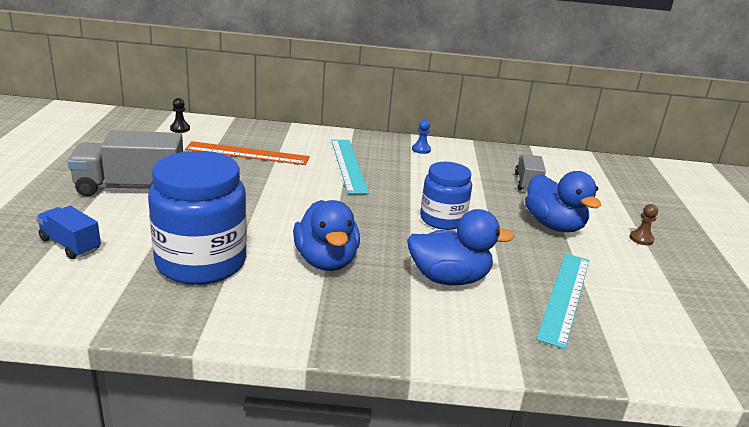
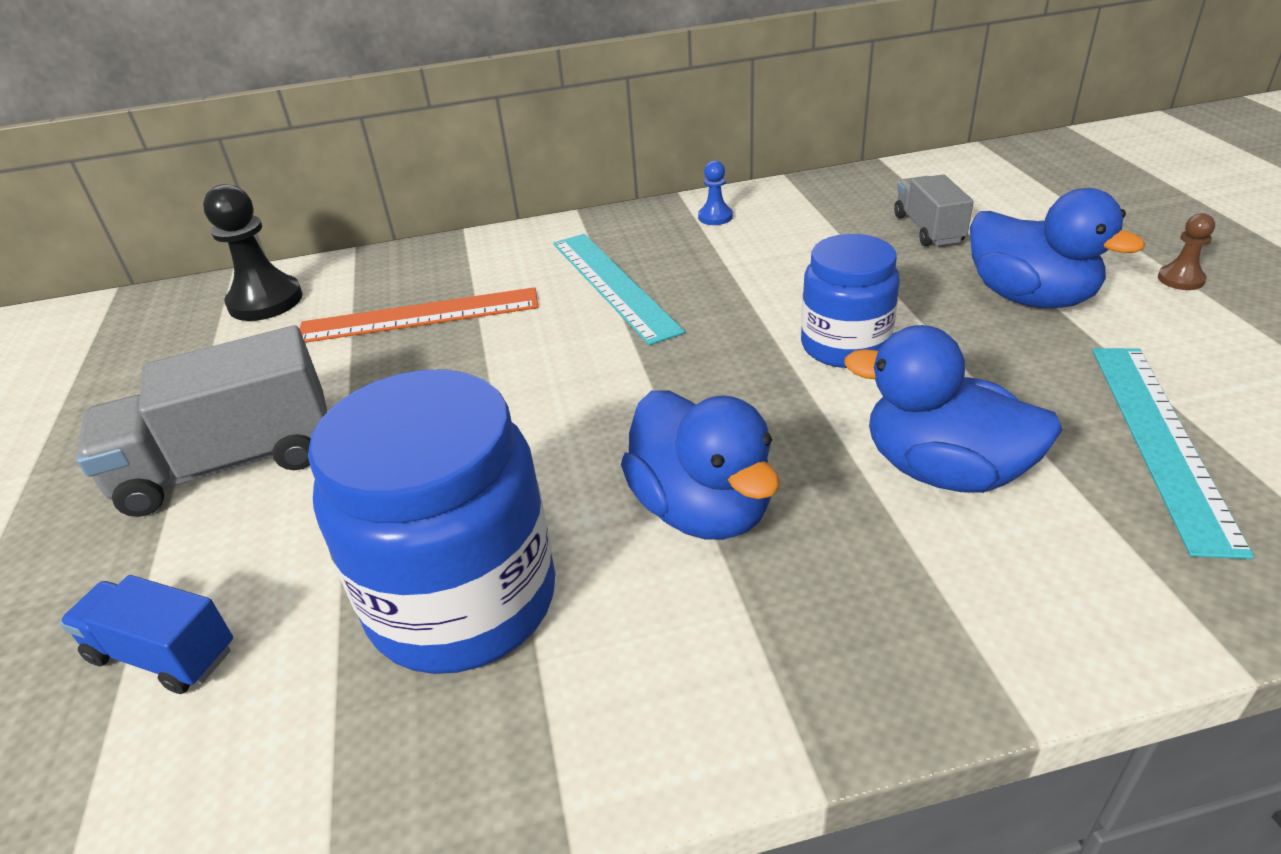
camera: 10 degrees left, 10 degrees up
(180, 129) = (265, 301): black pawn -> black pawn, size x1.93
(449, 278) = (943, 470): blue duck -> blue duck turned 135 degrees counterclockwise

